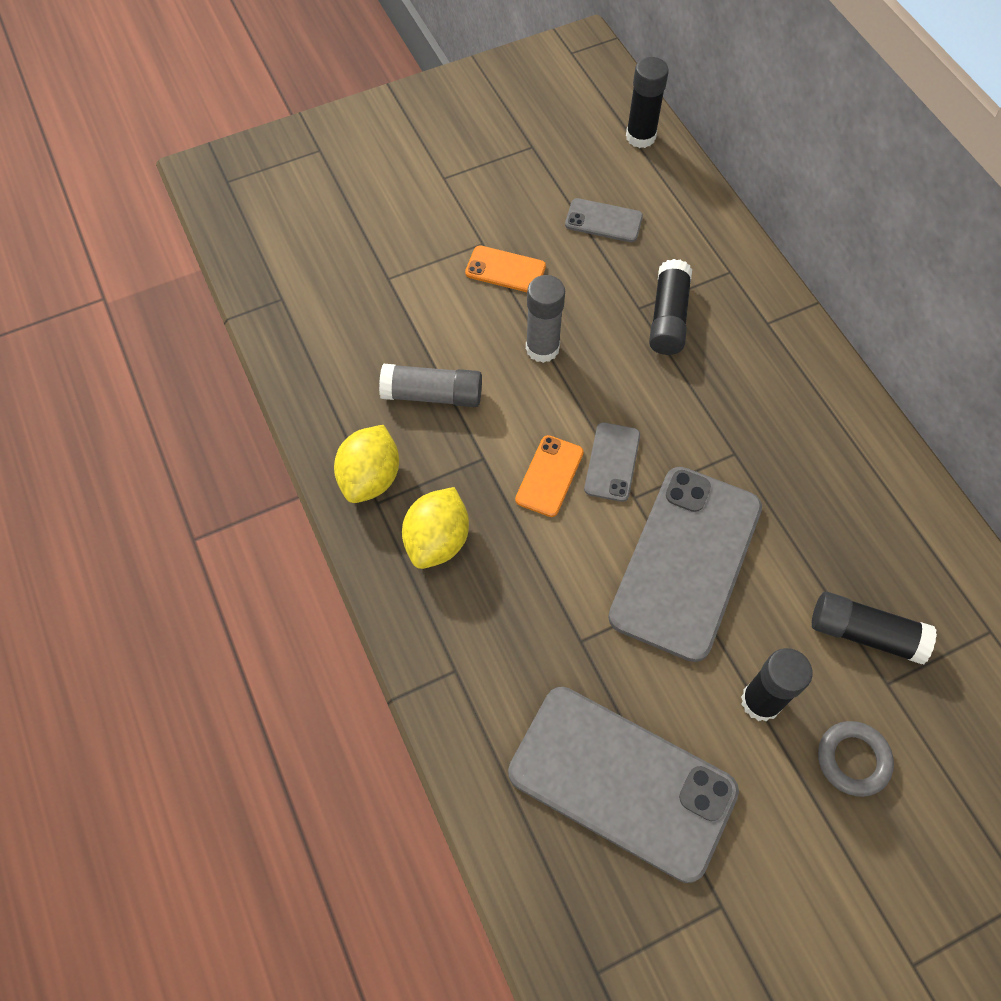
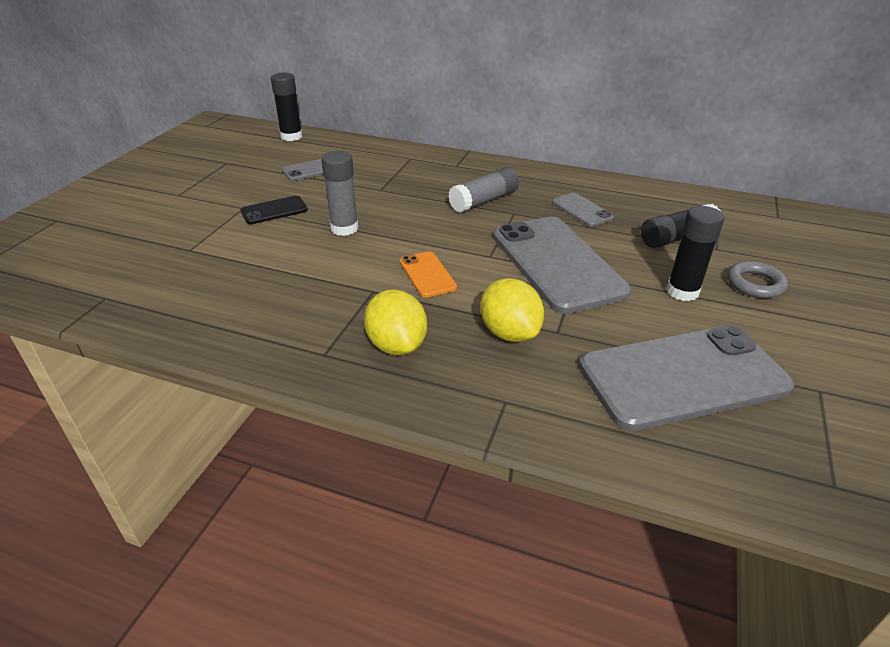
camera: 45 degrees left, 25 degrees down
(370, 478) = (302, 345): yellow lemon -> yellow lemon (509, 333)
(432, 395) = (296, 282): grey glue stick -> grey glue stick (484, 201)
(505, 270) = (274, 210): orange phone -> black phone
(612, 462) = (455, 249): grey phone -> grey phone (582, 210)
(668, 317) = (402, 185): black glue stick -> none

